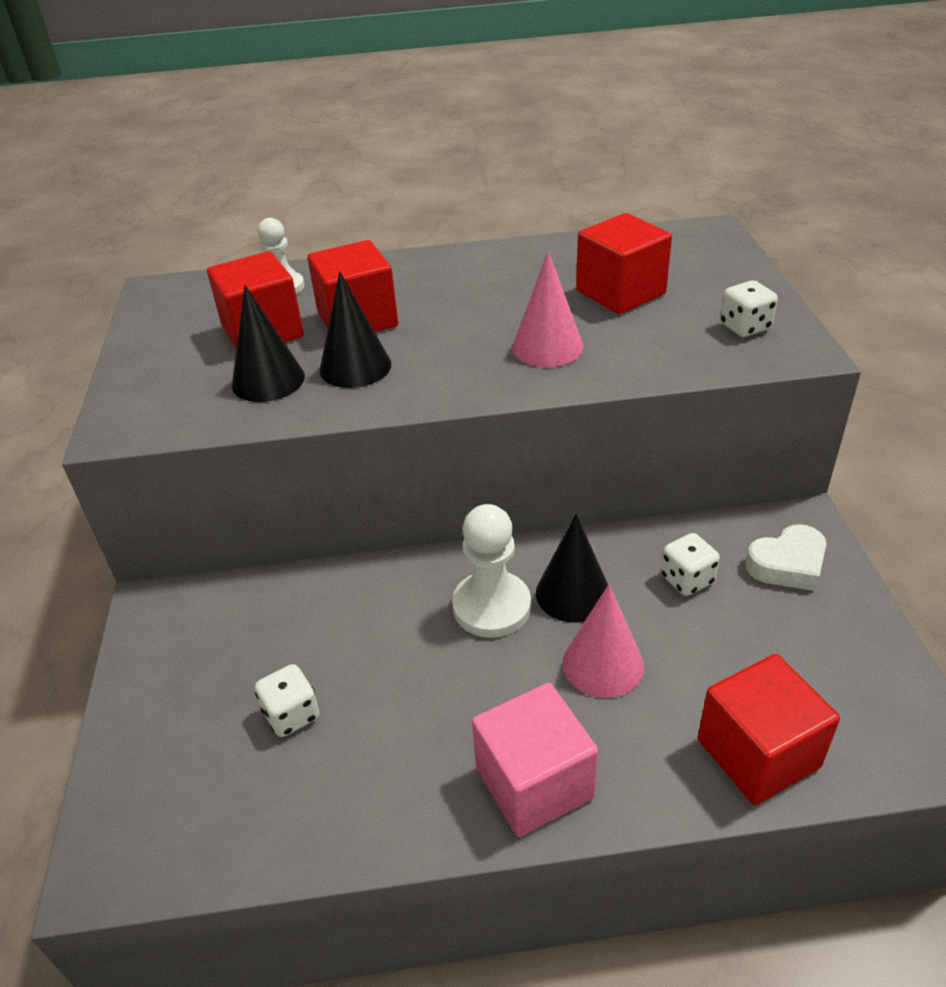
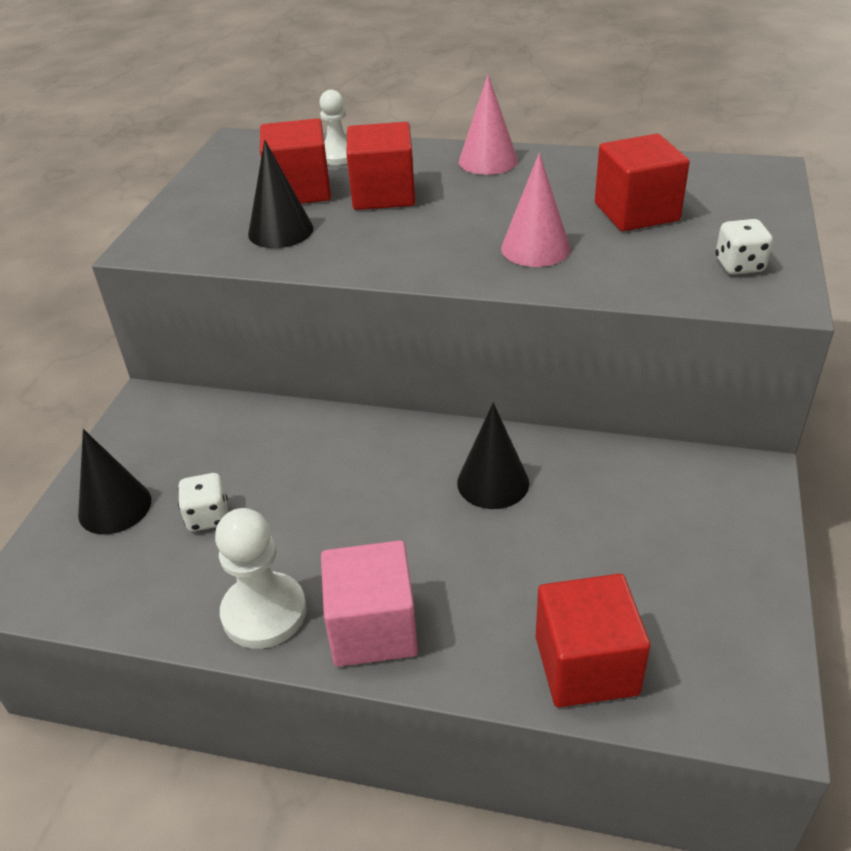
camera: 20 degrees right, 0 degrees up
(355, 367) = (357, 233): black cone -> black cone (115, 507)
(491, 607) = (415, 475): white pawn -> white pawn (264, 612)
(603, 664) = (486, 549): pink cone -> pink cone (488, 161)
(687, 579) = (606, 497): white dice -> none
(787, 564) = (714, 509): white heart -> none

